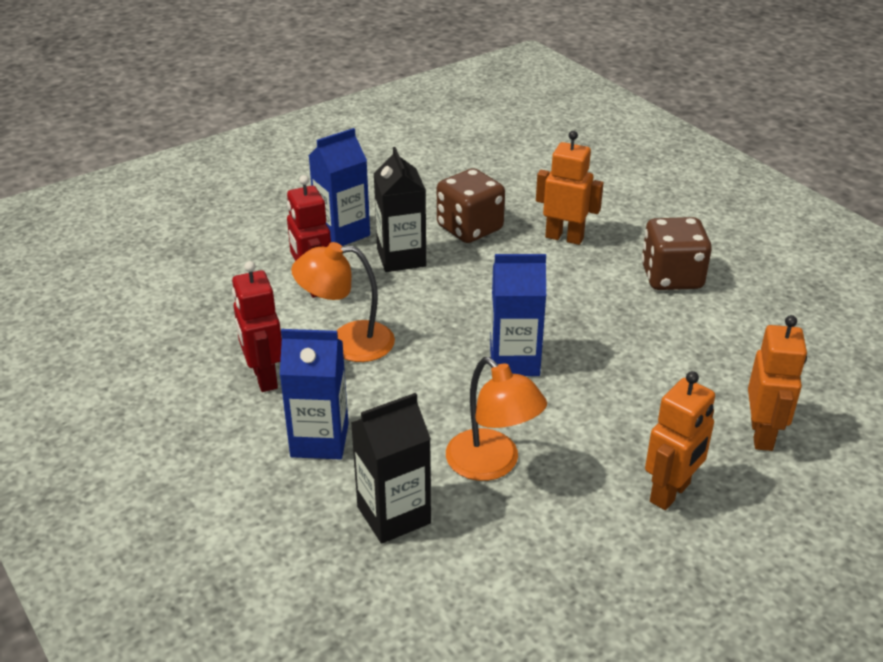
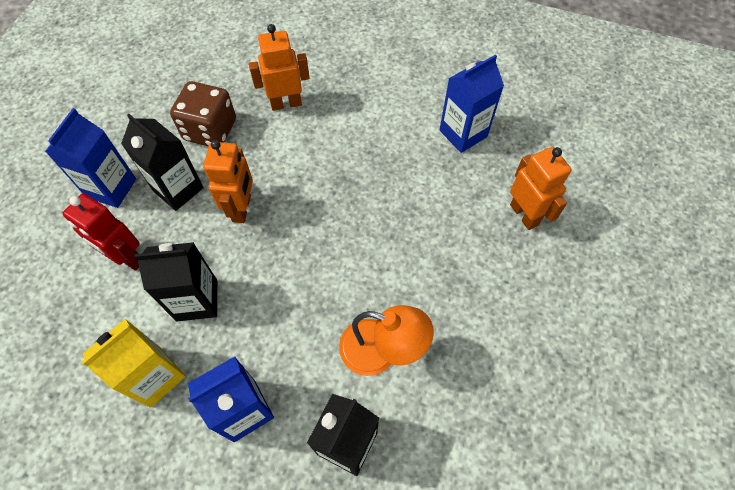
camera: 35 degrees left, 25 degrees up
(264, 377) = (155, 377): red robot -> yellow carton
(347, 342) = (197, 300): orange lamp -> black carton
(514, 361) = (331, 244): blue carton -> blue carton (463, 133)
(670, 493) = (505, 300): orange robot -> orange robot (242, 208)
(671, 277) = (382, 104): brown dice -> none

